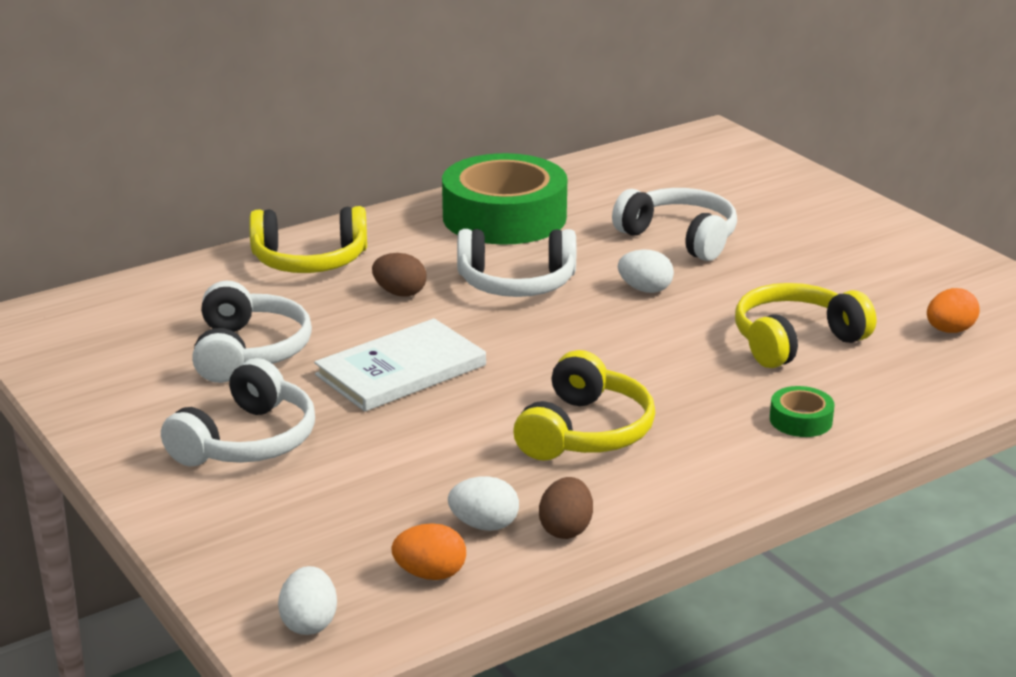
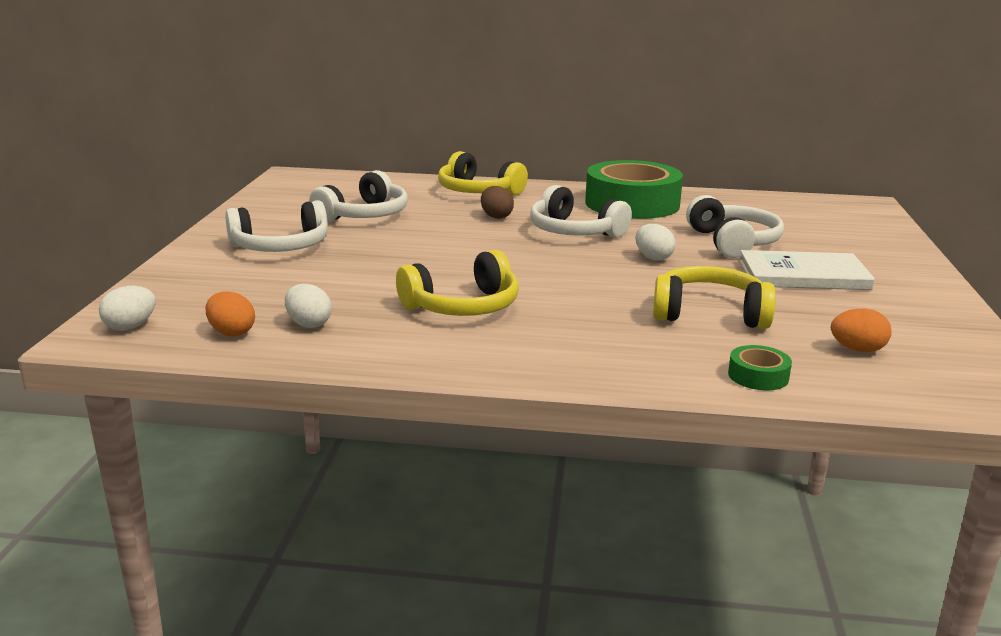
camera: 40 degrees right, 5 degrees down
(401, 370) = (422, 246): white book -> white book (803, 275)
(566, 529) = (347, 344): brown egg -> none
(801, 420) = (622, 353): green tape -> green tape (758, 376)

